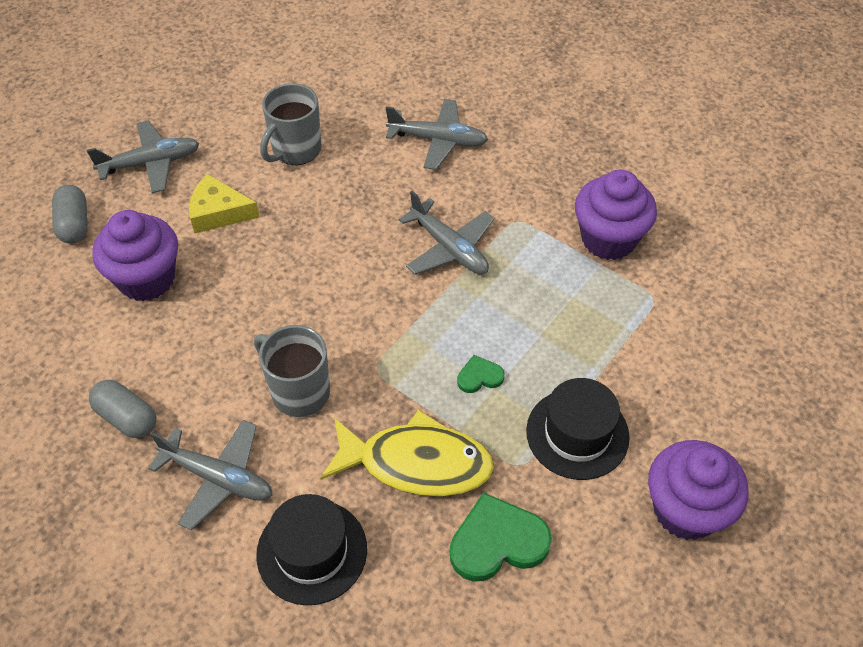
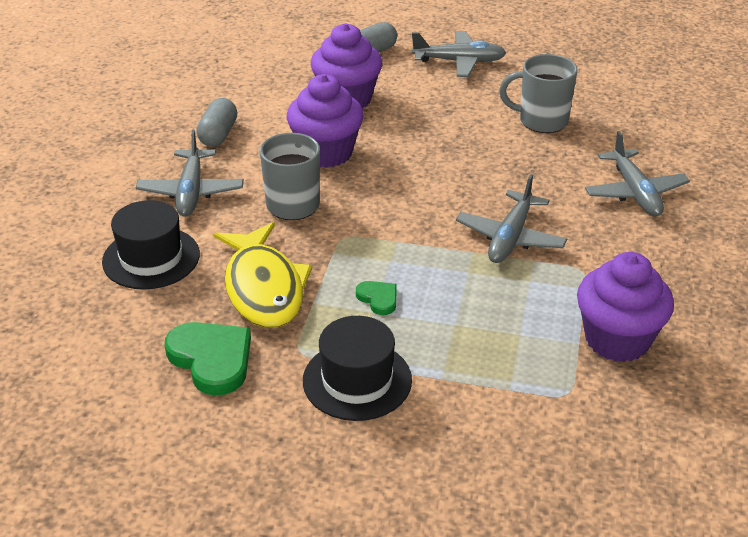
camera: 65 degrees right, 15 degrees down
(151, 163) = (459, 61): grey plane -> grey plane turned 45 degrees counterclockwise
(218, 212) = (439, 107): yellow cheese -> none
(686, 510) = (316, 483): purple cupcake -> purple cupcake (326, 153)

